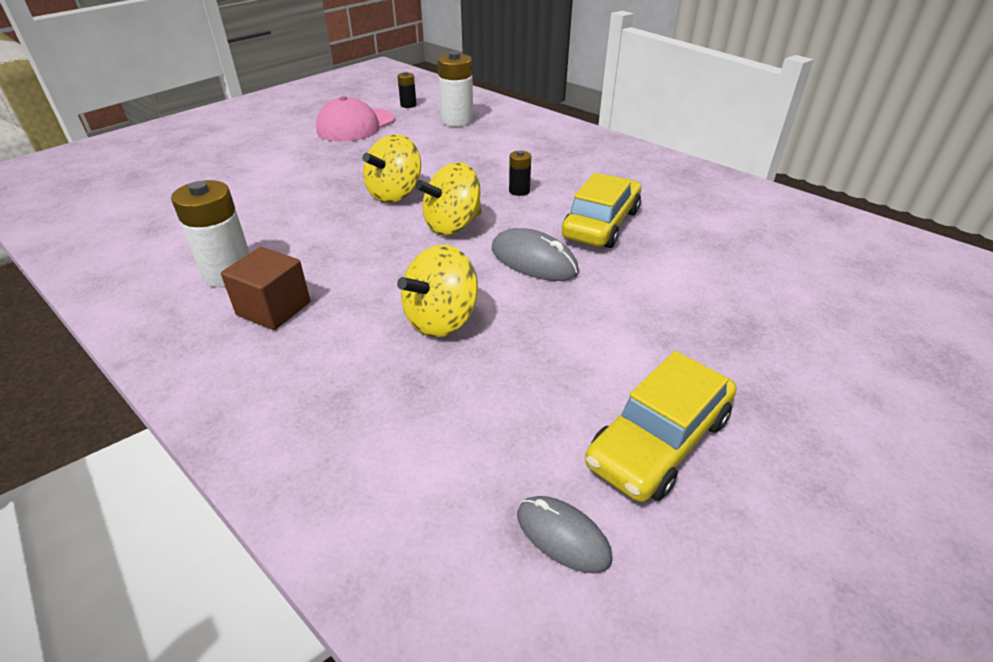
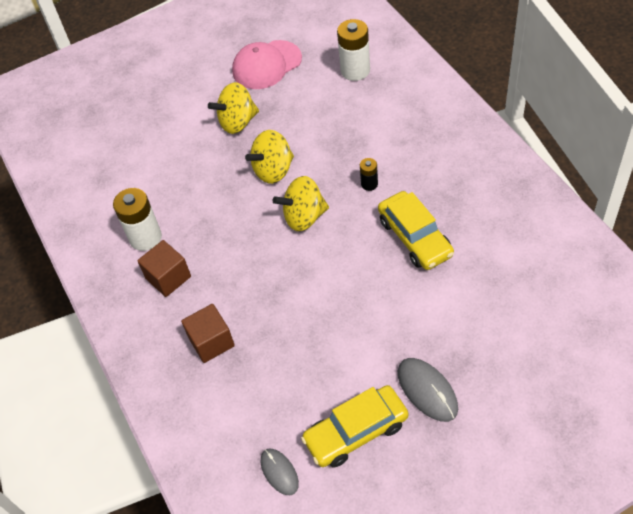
camera: 25 degrees right, 15 degrees up
(366, 370) = (211, 342): none -> brown cube
(408, 105) = (320, 37): black battery -> none
(441, 320) = (266, 311): yellow spinning top -> yellow spinning top (237, 122)
(533, 260) = (347, 267): grey mouse -> grey mouse (427, 390)
(601, 224) = (415, 237): yellow car -> yellow car turned 105 degrees clockwise

